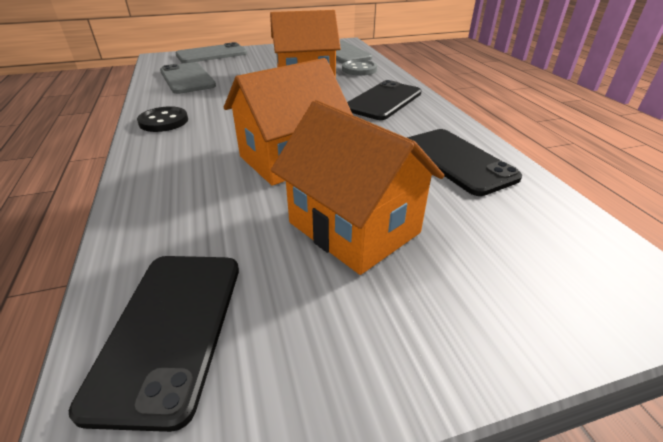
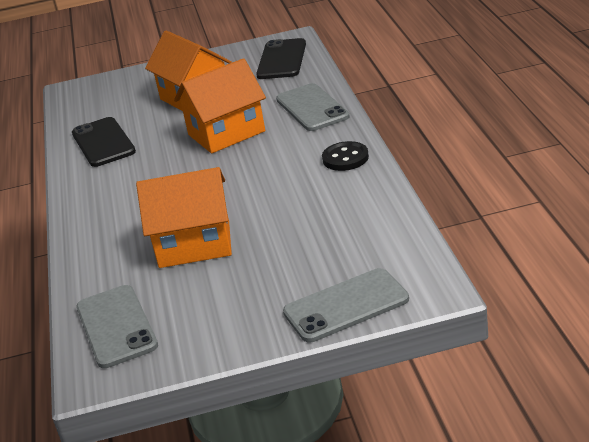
camera: 170 degrees left, 5 degrees down
(187, 78) = (355, 230): grey phone -> grey phone (312, 108)
(359, 69) = (114, 271): grey button -> none
(383, 101) = (118, 206): black phone -> none

